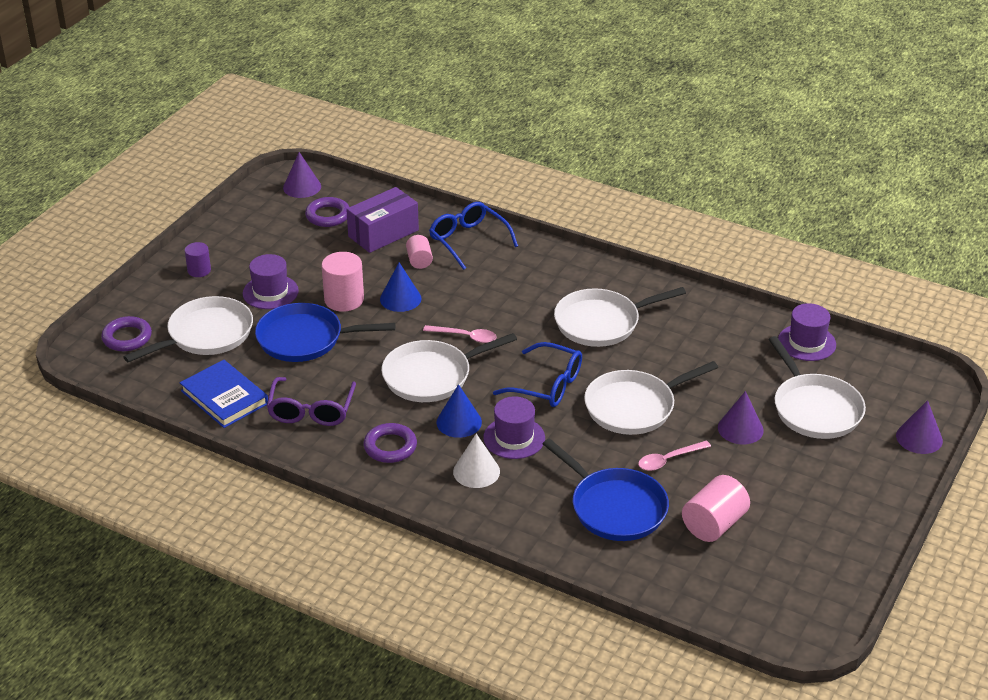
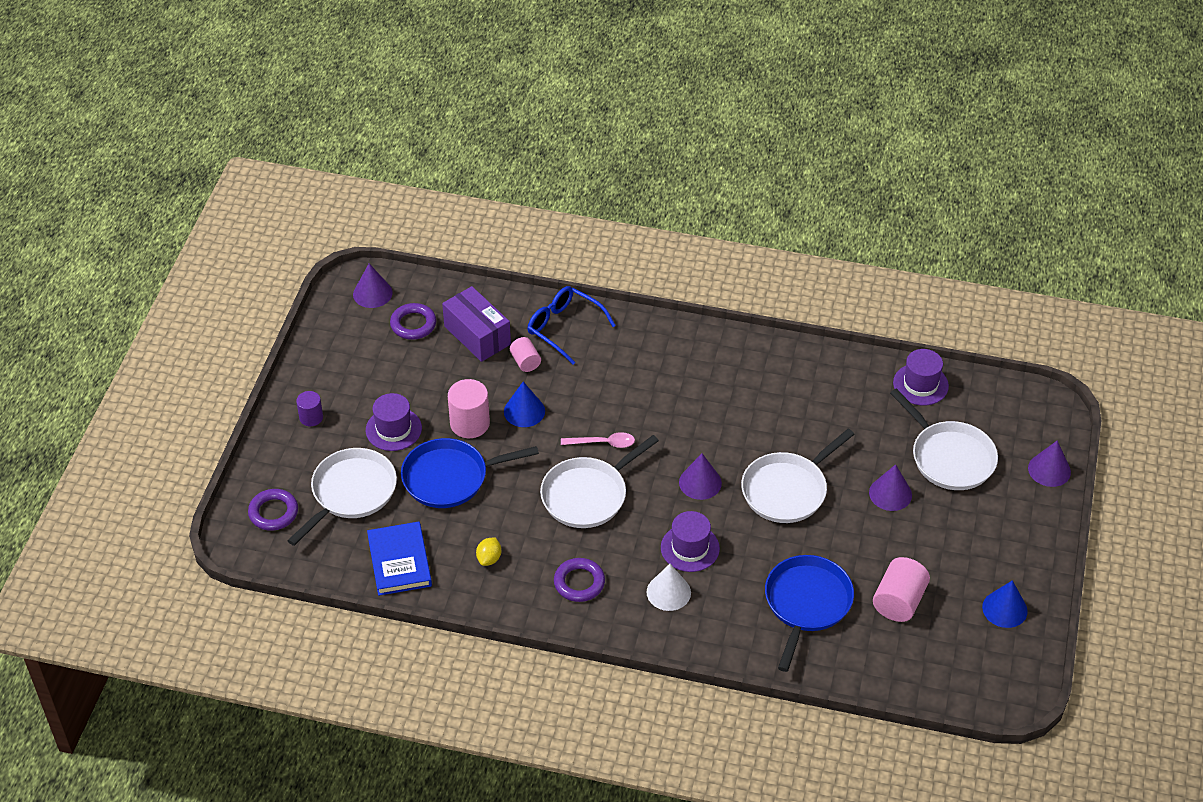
camera: 15 degrees left, 10 degrees up
(224, 397) = (399, 561): blue book -> blue book turned 45 degrees clockwise
(311, 411) = (489, 558): purple glasses -> yellow lemon
(383, 233) = (477, 335): purple box -> purple box turned 75 degrees counterclockwise
(459, 422) = (633, 541): blue cone -> blue cone (1004, 609)
(547, 385) = (700, 482): blue glasses -> purple cone
(601, 323) = (725, 400): white pan -> none
(615, 508) = (806, 603): blue pan -> blue pan turned 105 degrees counterclockwise
(668, 460) = (837, 541): pink spoon -> none

